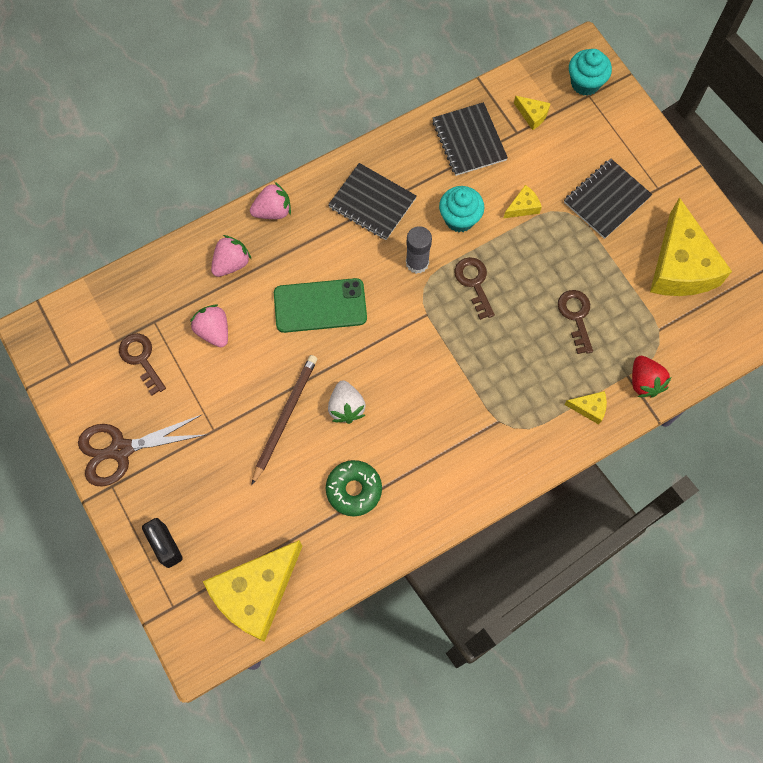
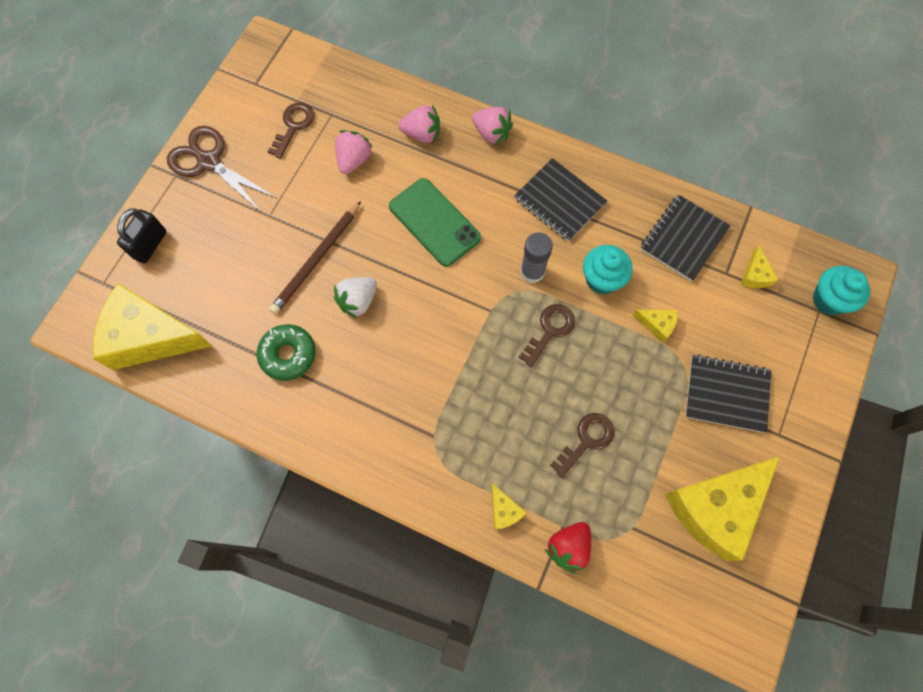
camera: 55 degrees right, 0 degrees up
(285, 417) = (316, 260): brown pencil -> brown pencil turned 135 degrees clockwise
(372, 203) = (559, 201): black notebook -> black notebook turned 45 degrees counterclockwise

